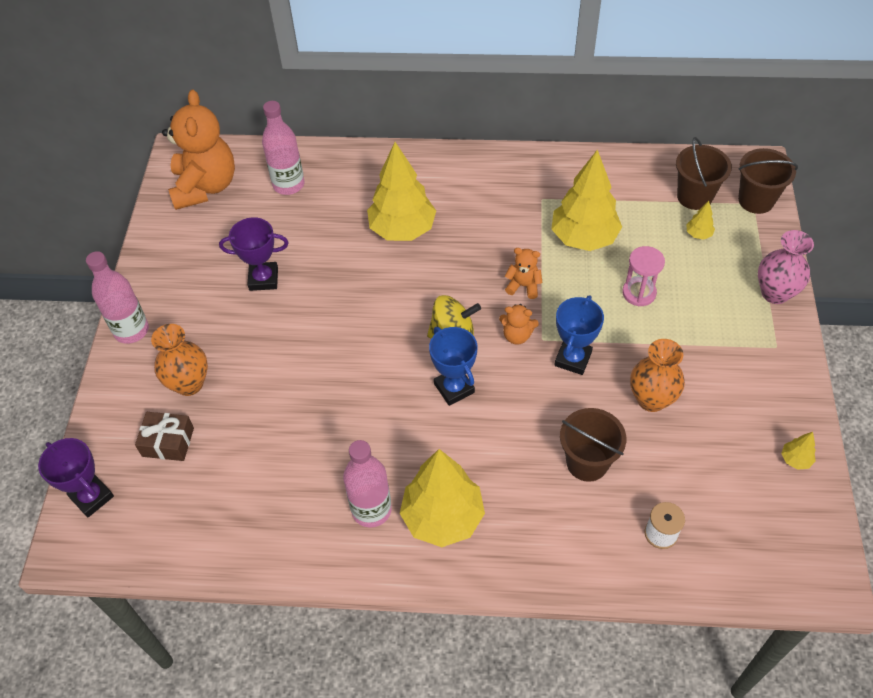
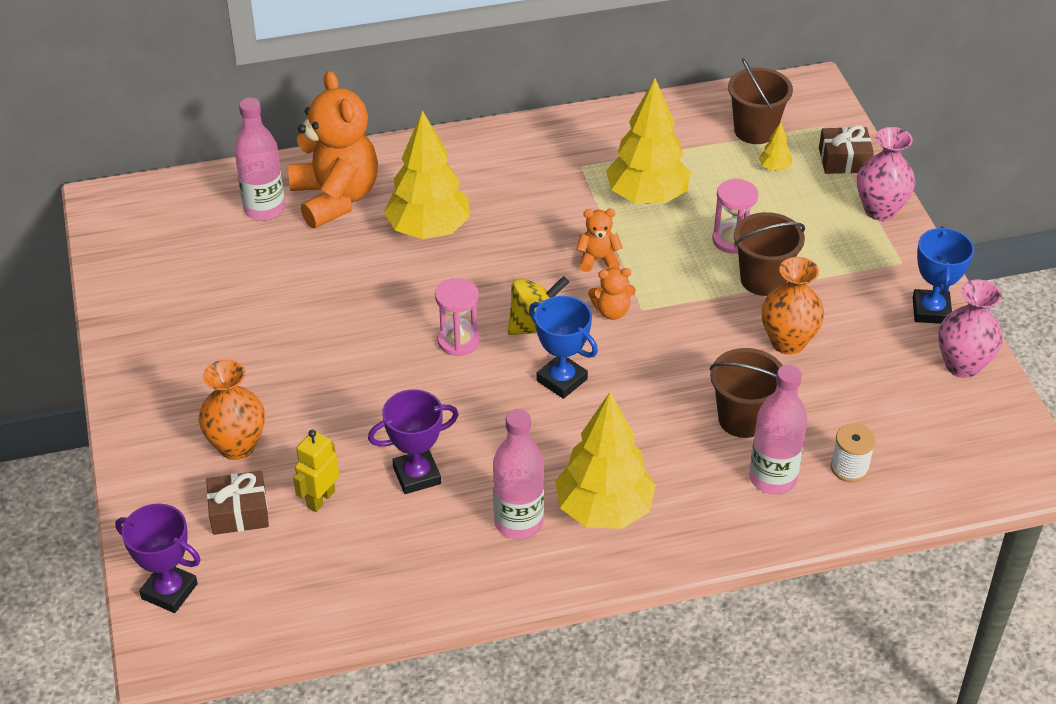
camera: 20 degrees left, 10 degrees down
(131, 330) = (135, 406): pink bottle -> pink bottle (772, 478)
(205, 186) = (156, 231): orange teddy bear -> orange teddy bear (335, 198)
(231, 446) = (320, 499): none -> yellow robot
(263, 279) = (279, 316): purple trophy -> purple trophy (417, 475)
(387, 333) = (458, 341): none -> pink hourglass
(573, 359) = (685, 321): blue trophy -> blue trophy (931, 311)
(756, 200) = (824, 121): brown bucket -> brown bucket (763, 279)
(760, 239) = (844, 160): none -> brown gift
(795, 459) = (962, 365): yellow tree -> pink vase

